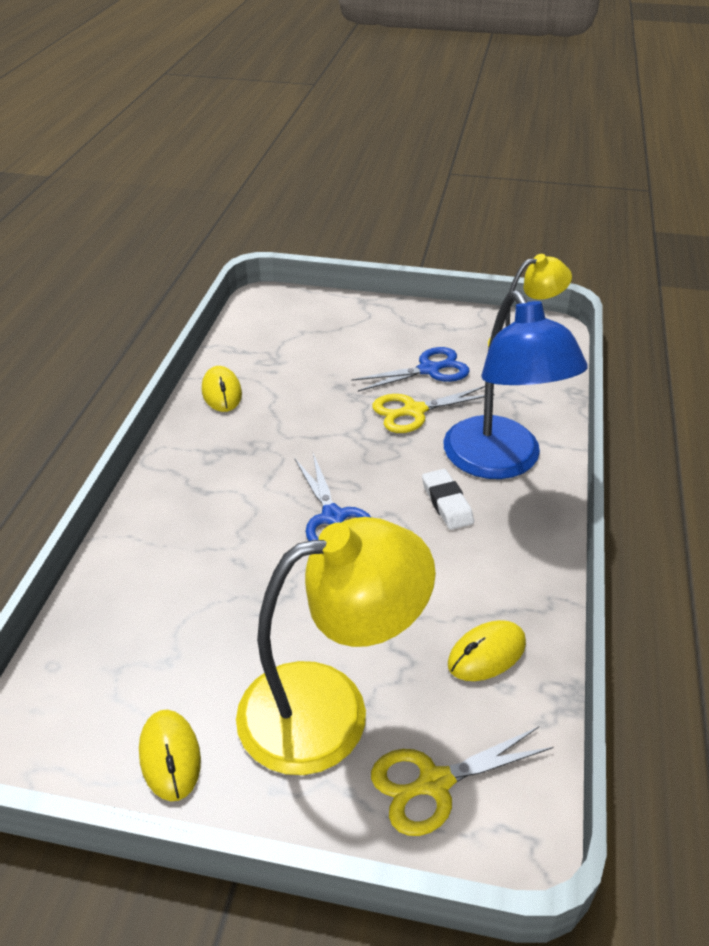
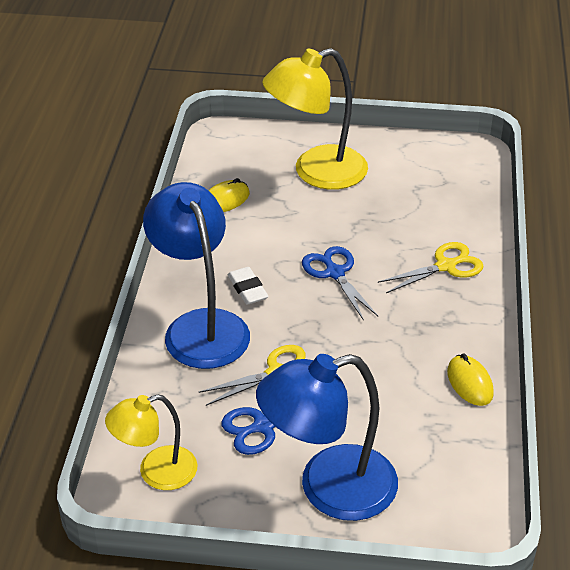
camera: 175 degrees right, 0 degrees up
(170, 756) = (396, 150): yellow mouse -> none
(375, 327) = (329, 488): none -> blue lamp
(433, 783) = (257, 148): yellow scissors -> yellow scissors (446, 266)

